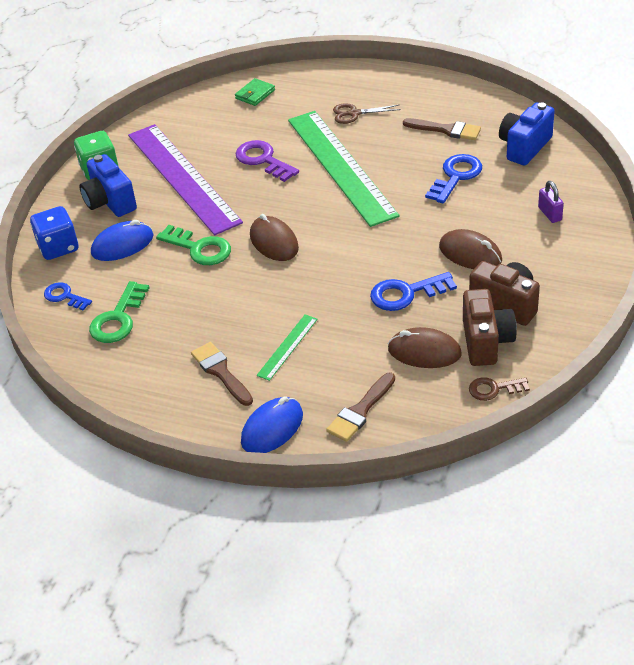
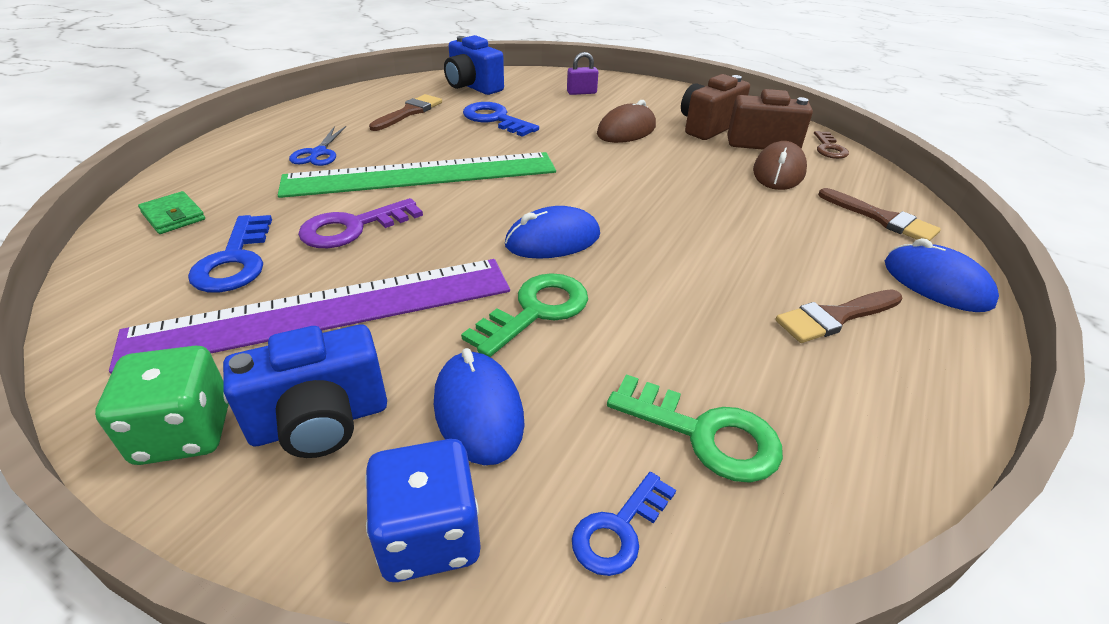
camera: 85 degrees left, 5 degrees down
(274, 242) = (552, 240): brown mouse -> blue mouse
(287, 347) = (775, 254): green ruler -> none
(354, 113) = (318, 153): brown scissors -> blue scissors
(406, 293) = (683, 168): blue key -> blue key (235, 260)

